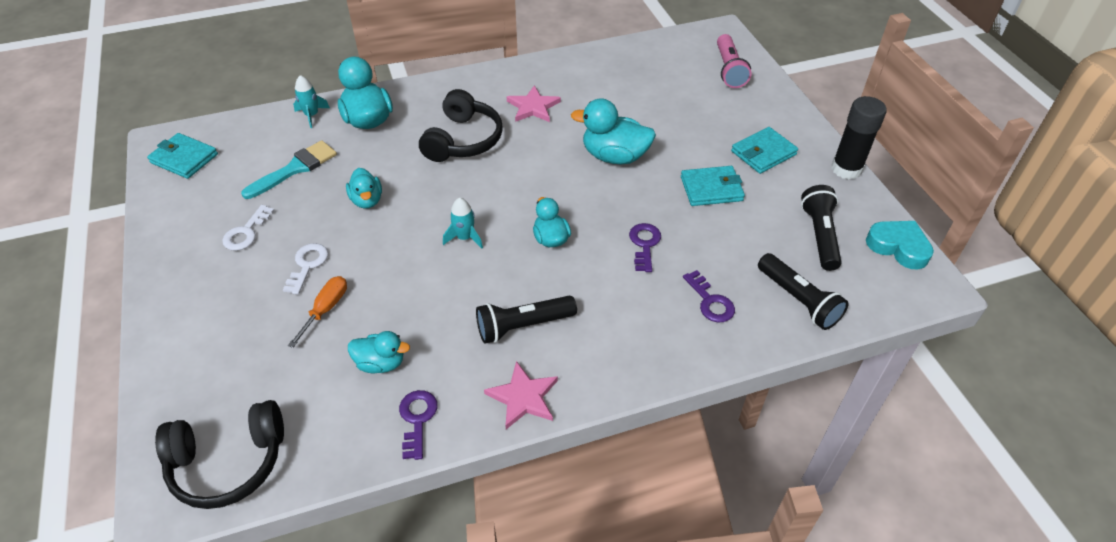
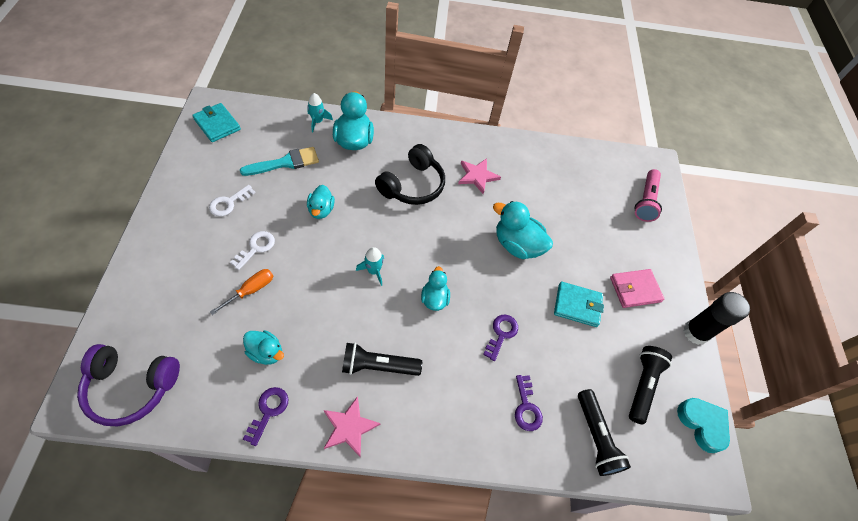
camera: 15 degrees right, 10 degrees up
(228, 463) = (131, 387): black headphones -> purple headphones
(763, 153) = (635, 289): turquoise wallet -> pink wallet

